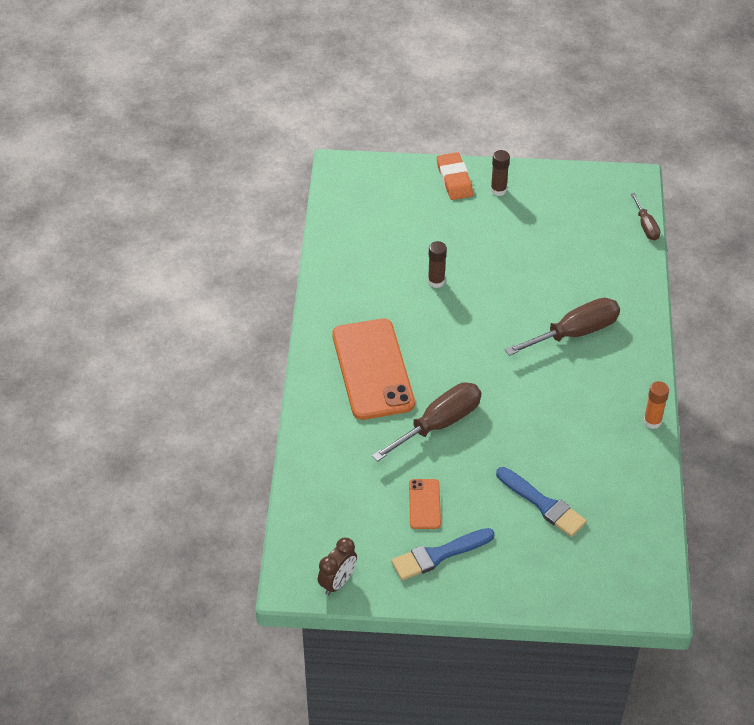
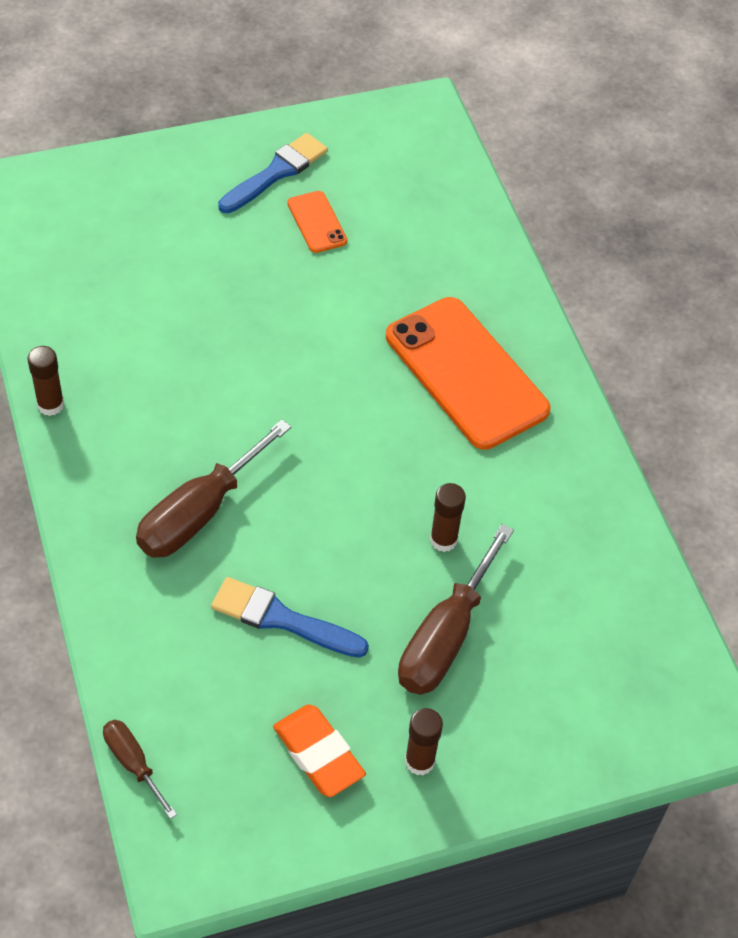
camera: 155 degrees right, 5 degrees up
(338, 582) = (377, 119): brown clock -> none
(439, 424) = (342, 323): brown screwdriver -> brown screwdriver (445, 637)
(454, 180) = (506, 759): orange eraser -> orange eraser (318, 754)
(543, 504) = (170, 259): blue brush -> blue brush (282, 619)
(652, 421) = (50, 405): orange glue stick -> brown glue stick

